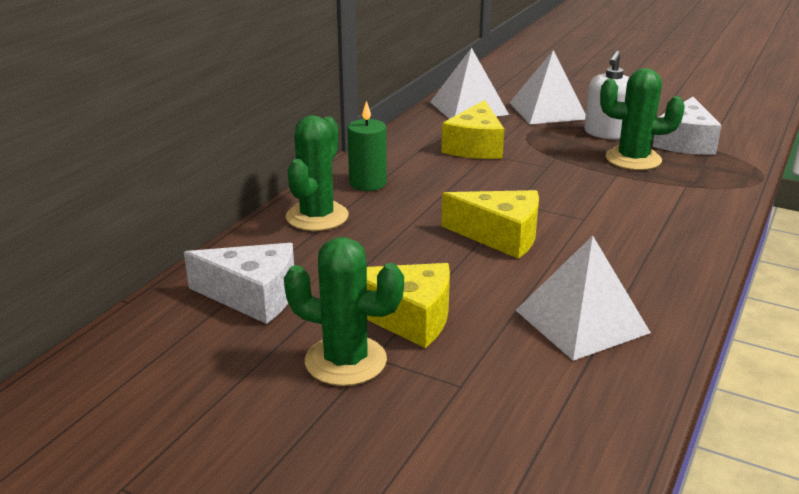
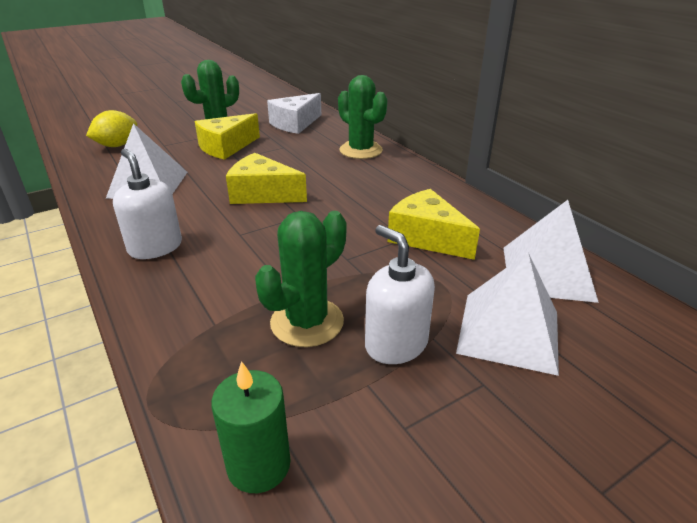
camera: 120 degrees right, 5 degrees up
(367, 183) = (394, 174): green candle -> green candle (259, 465)
(500, 236) = (262, 194): yellow cheese -> yellow cheese turned 60 degrees clockwise
(520, 439) = (117, 145): none -> yellow lemon
(664, 248) = (155, 247): none -> white soap dispenser
(685, 142) = (307, 404): white cheese -> none

